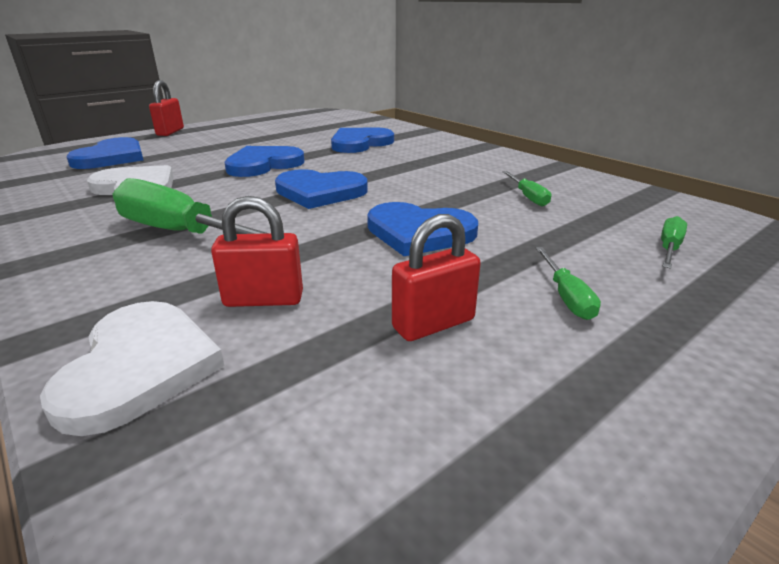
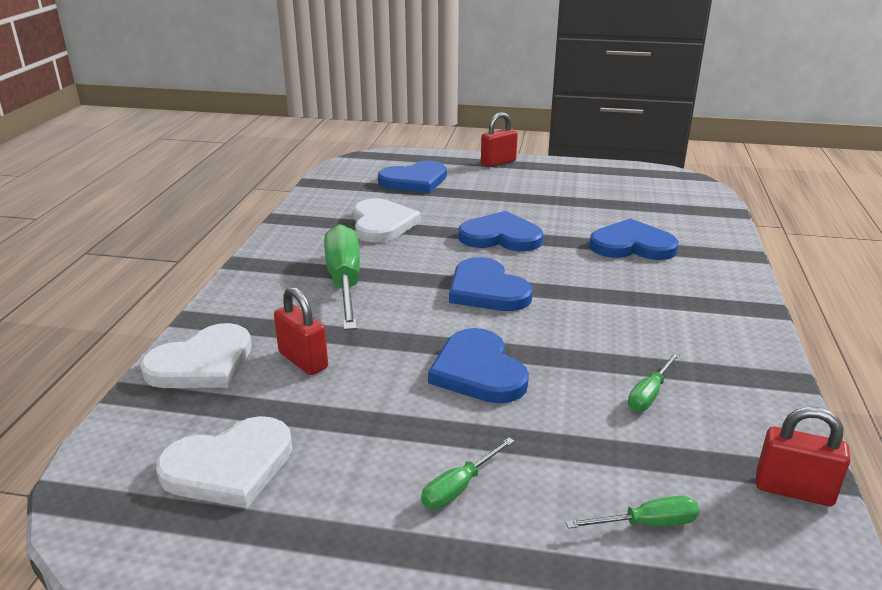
camera: 50 degrees right, 0 degrees up
(381, 424) = (229, 466): none -> white heart
(433, 324) = (348, 439): red padlock -> red padlock (793, 490)

